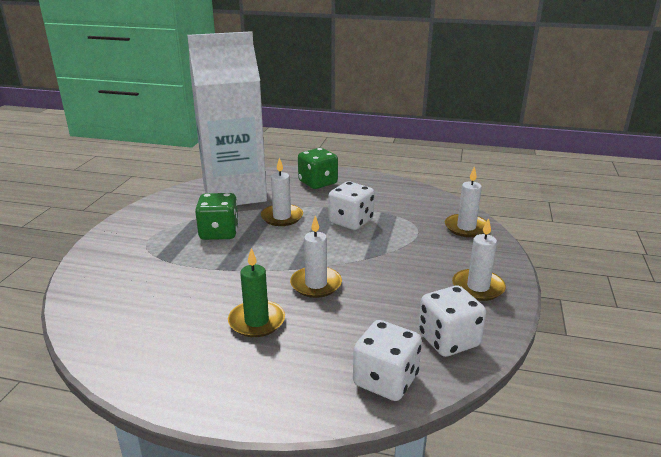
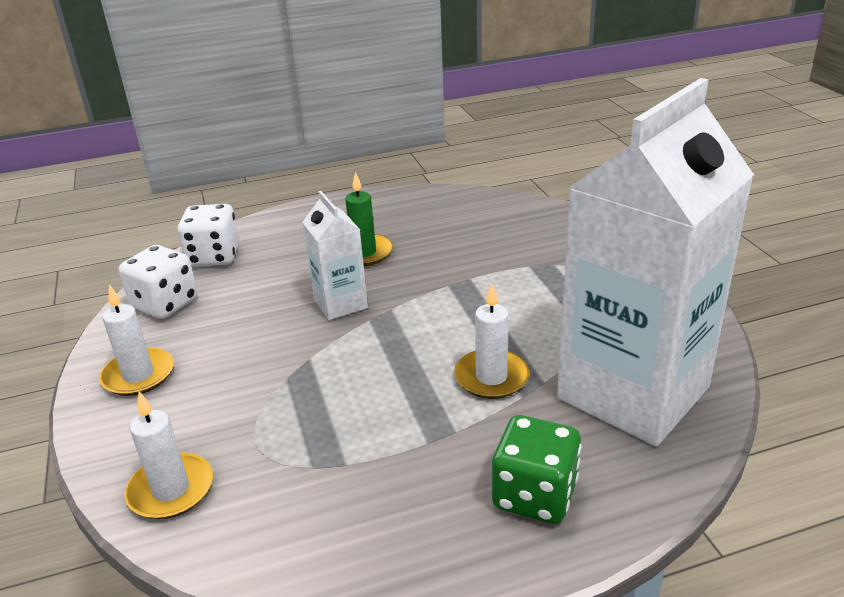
camera: 150 degrees right, 5 degrees up
(219, 232) = (536, 317): green dice -> none
(316, 284) = (341, 304): white candle -> white carton
(351, 221) = (378, 415): white dice -> none

